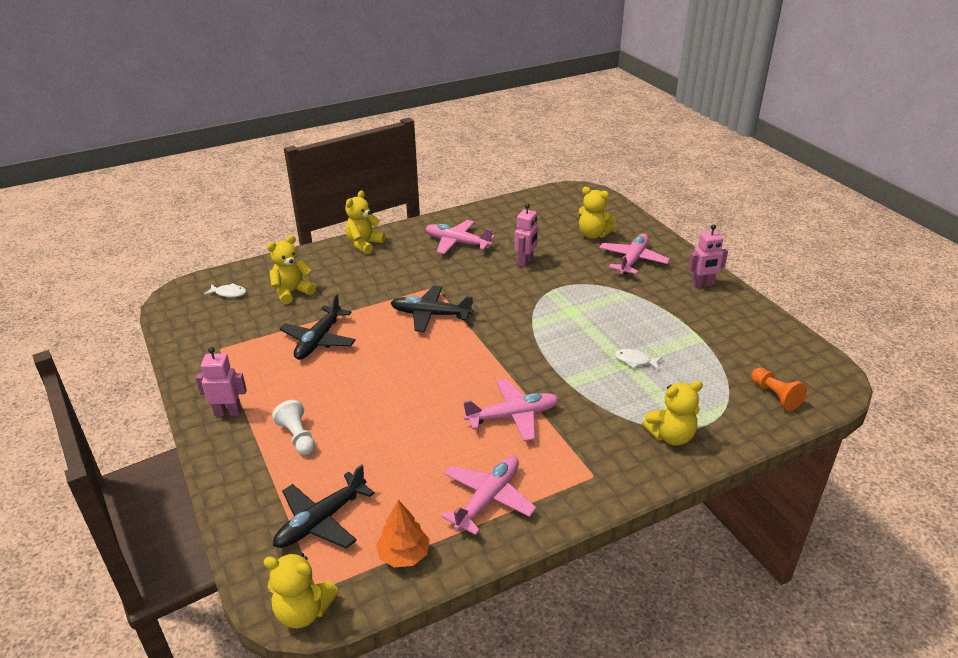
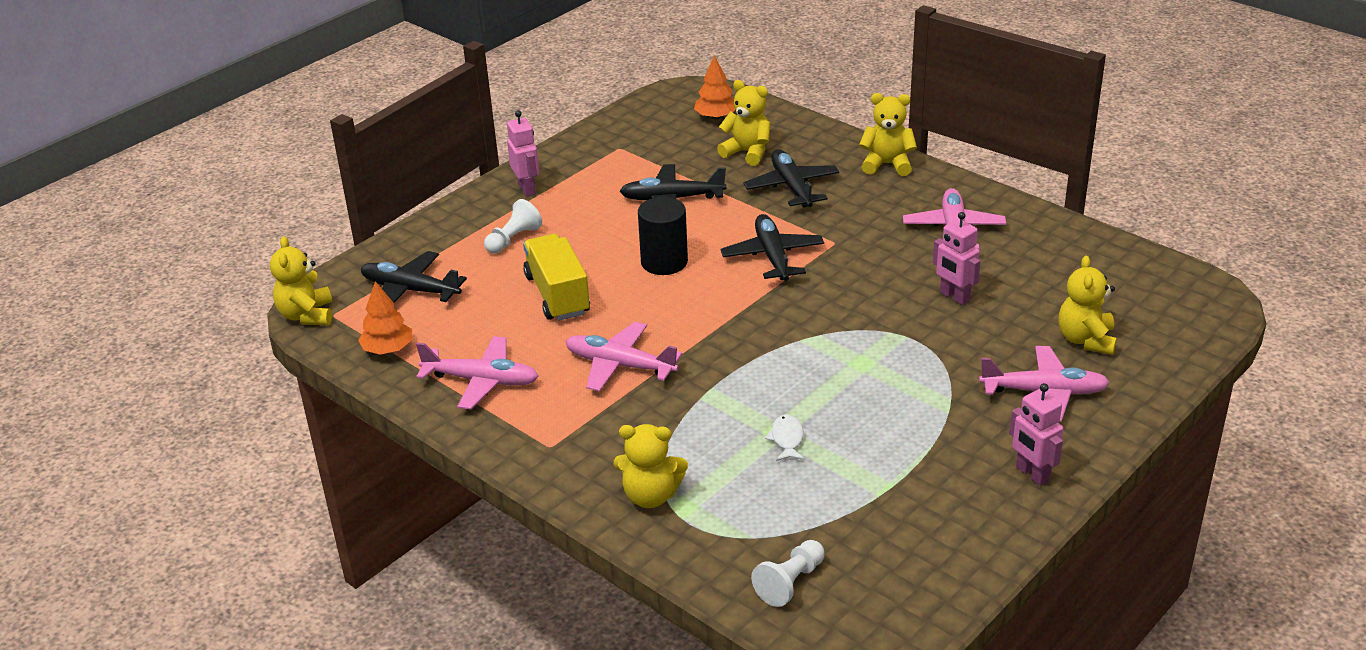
camera: 70 degrees right, 0 degrees up
(229, 293) = (716, 117): white fish -> orange tree
(354, 286) = (791, 187): none -> black plane
(398, 363) = (664, 262): none -> black cylinder
(399, 428) = (557, 295): none -> yellow truck
(513, 416) = (620, 365): pink plane -> pink plane turned 150 degrees clockwise
(526, 262) = (954, 297): pink robot -> pink robot turned 45 degrees clockwise
(671, 436) = (651, 496): yellow teddy bear -> yellow teddy bear turned 45 degrees counterclockwise
(775, 396) = (790, 582): orange pawn -> white pawn

